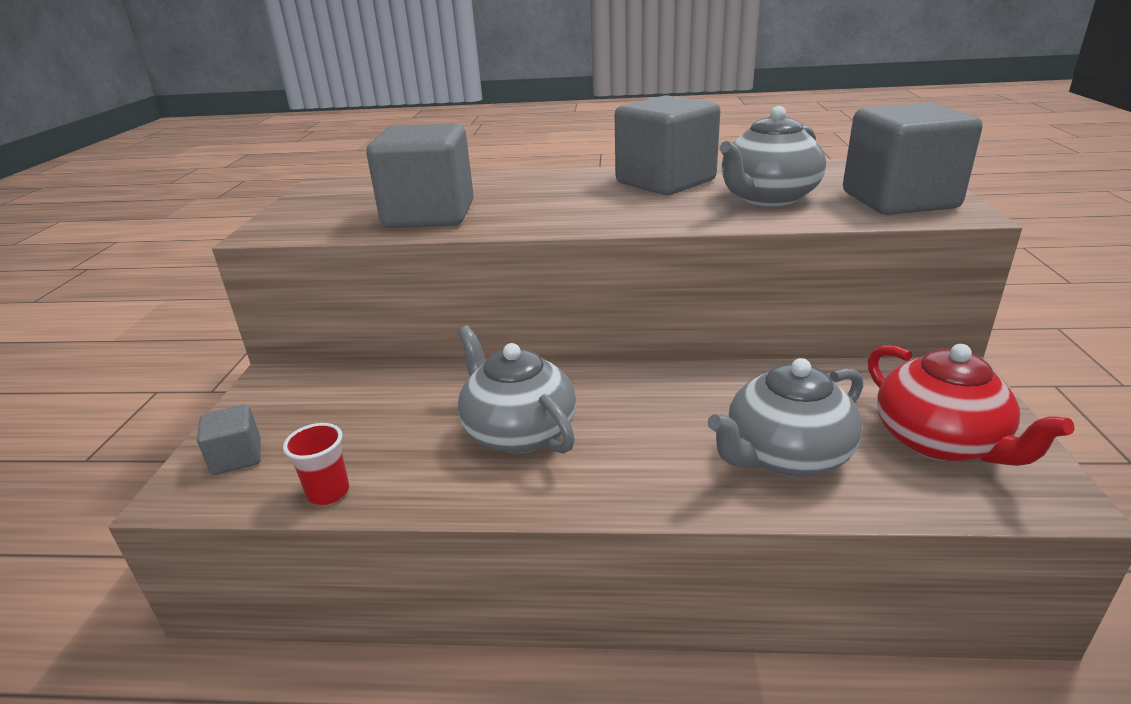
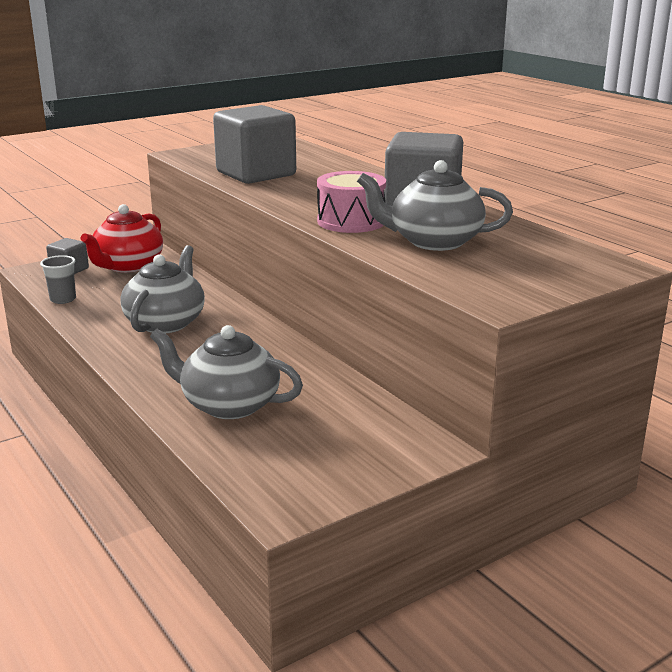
camera: 50 degrees right, 5 degrees down
(328, 492) = (63, 299): red cup -> grey cup
(663, 212) = (351, 221): none -> pink drum
(899, 200) = (500, 280): grey cube -> none
(940, 442) = (310, 455): red teapot -> red teapot (127, 266)

